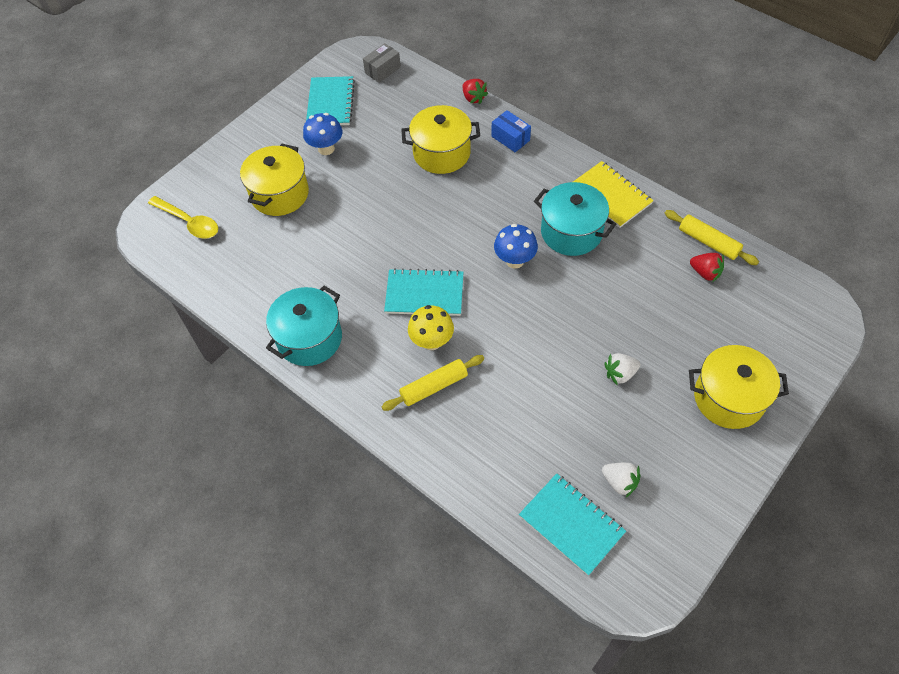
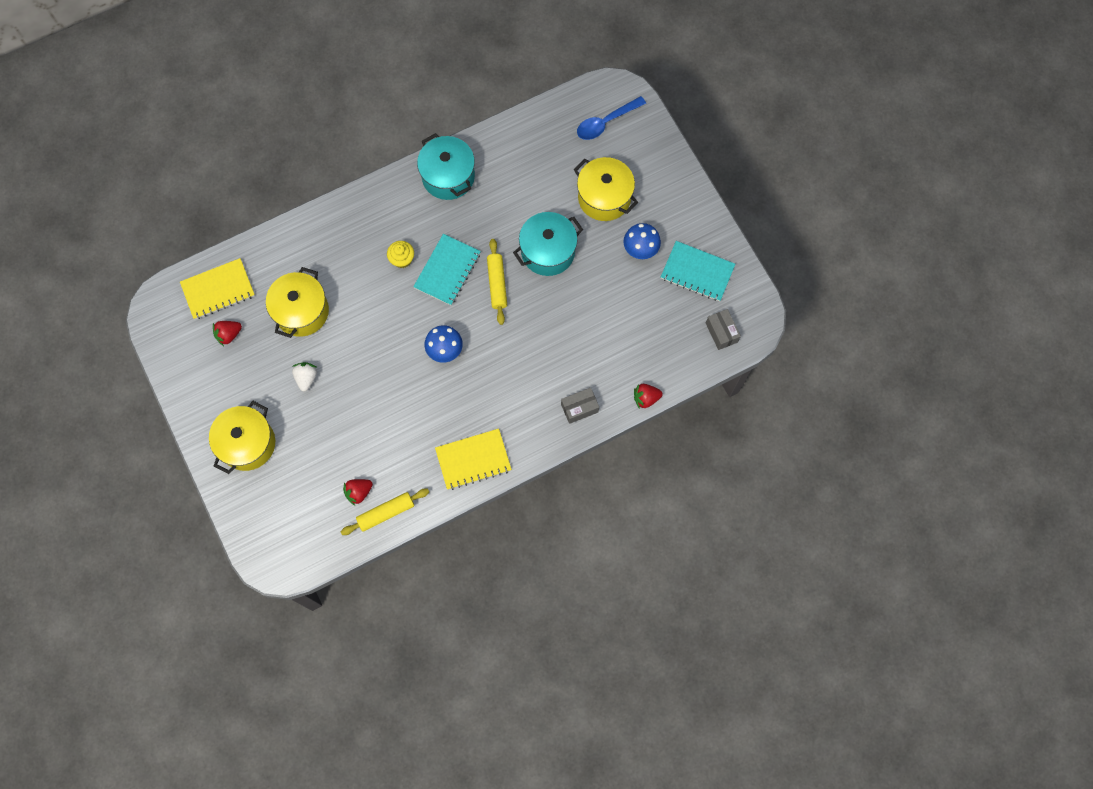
camera: 110 degrees right, 15 degrees up
(189, 222) = (606, 122): yellow spoon -> blue spoon
(432, 341) = (402, 259): yellow mushroom -> yellow cupcake
(434, 386) = (364, 246): yellow rolling pin -> yellow rolling pin (497, 284)
(441, 153) = (589, 342): yellow pot -> yellow pot (301, 311)
(510, 138) = (579, 408): blue box -> grey box
(571, 232) = (451, 408): turquoise pot -> turquoise pot (548, 251)
(571, 524) = (218, 290): turquoise notebook -> yellow notebook
(620, 482) = (229, 335): white strawberry -> red strawberry

